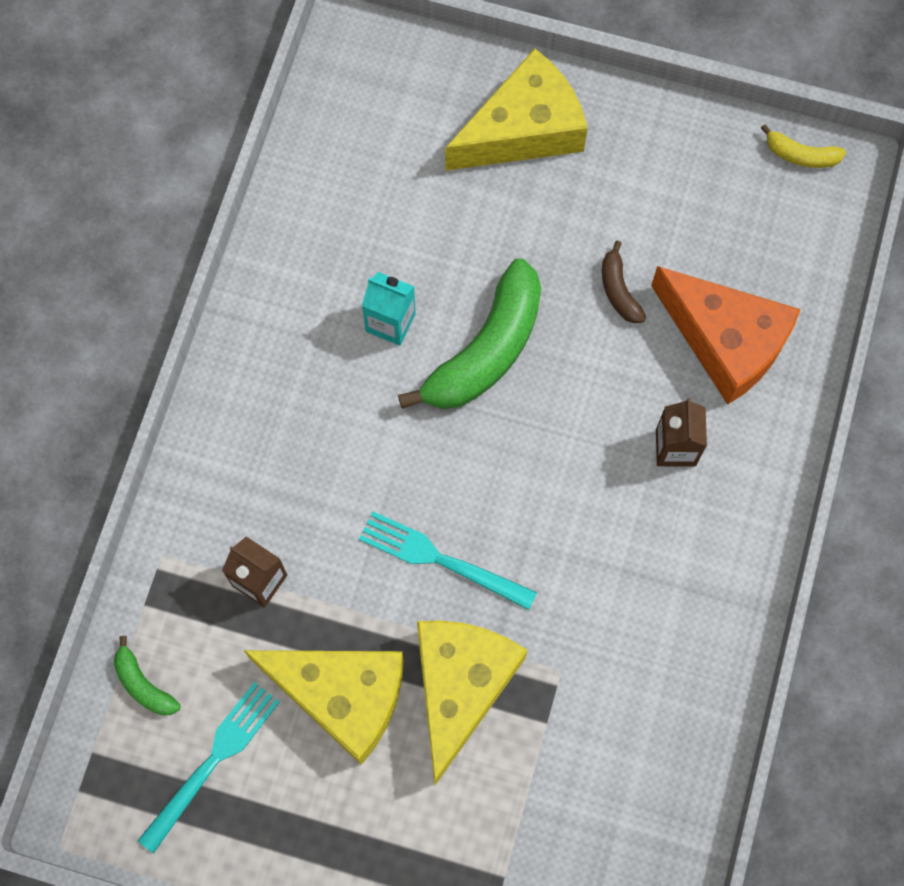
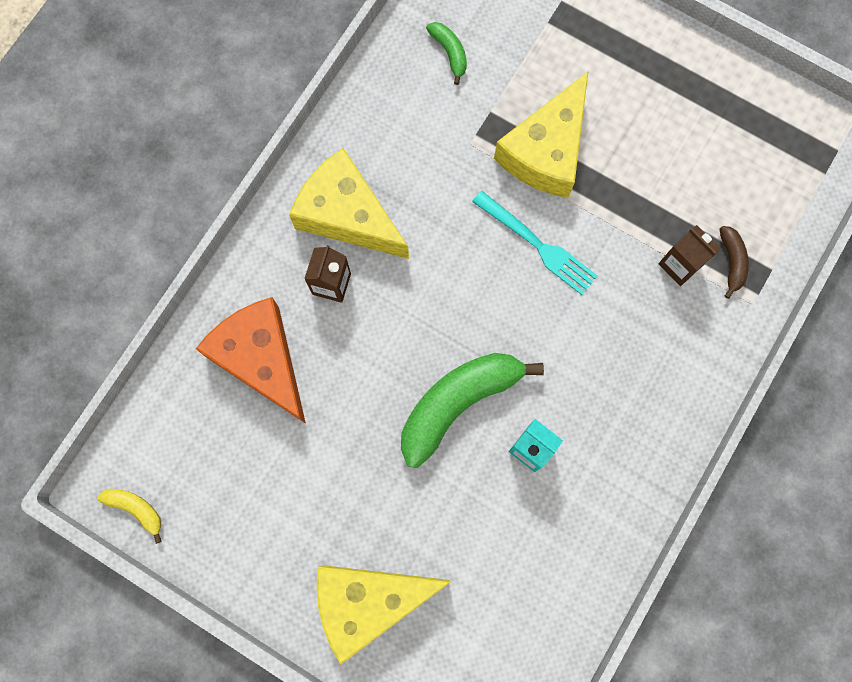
camera: 165 degrees left, 5 degrees up
(143, 684) = (780, 211): green banana -> green banana (449, 53)
(213, 760) = (736, 146): turquoise fork -> none
(342, 696) = (634, 166): yellow cheese -> yellow cheese (347, 215)
(618, 290) = (333, 426): brown banana -> brown banana (731, 262)

